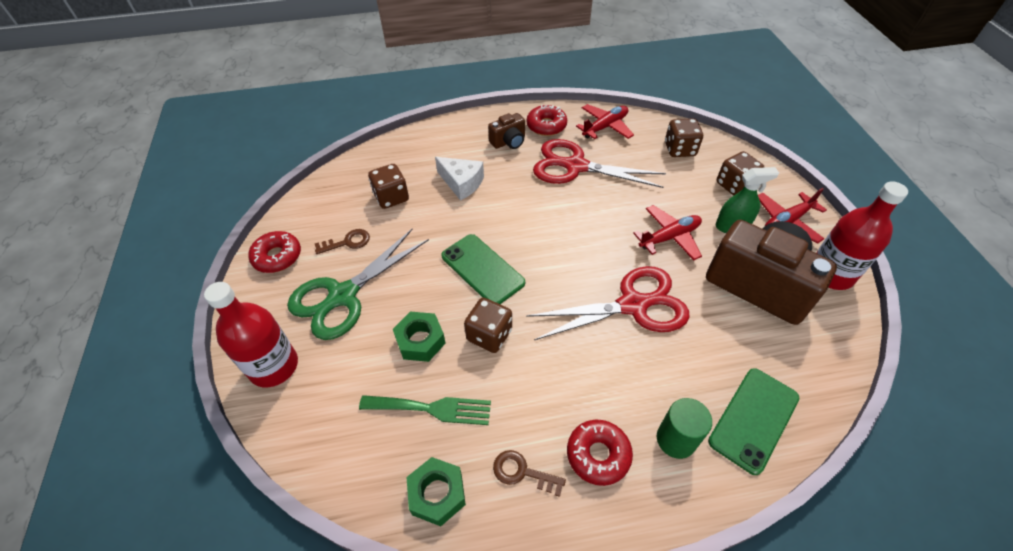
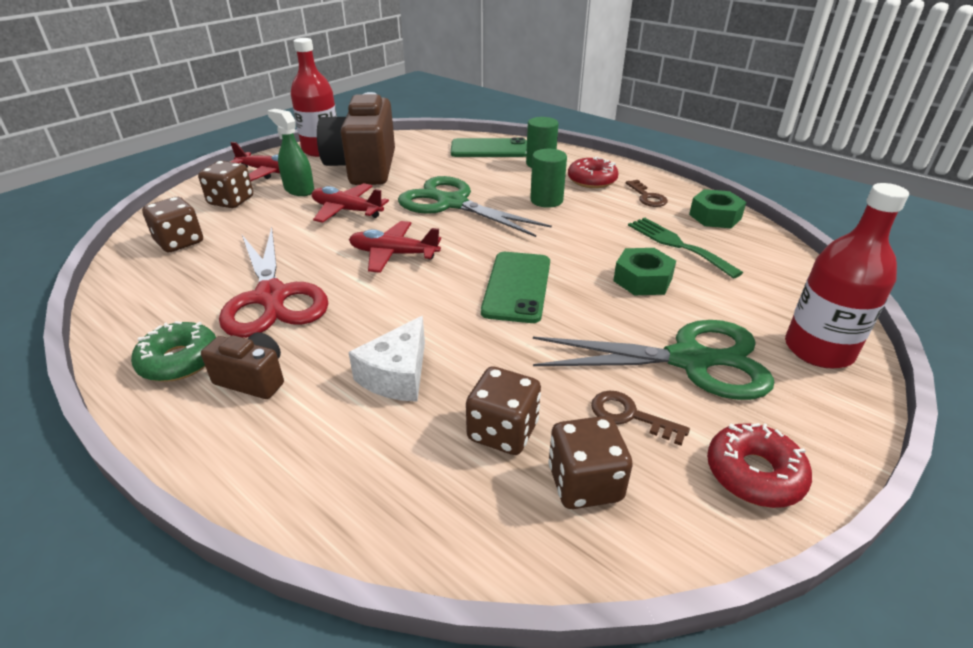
camera: 130 degrees left, 15 degrees down
(462, 183) = (397, 375): white cheese -> white cheese turned 150 degrees counterclockwise
(489, 335) = (579, 250): brown dice -> brown dice (584, 483)
(546, 126) = (179, 360): red donut -> green donut
(585, 377) = (546, 200): none -> green cylinder
(605, 127) = (153, 307): red plane -> red plane (394, 254)
(633, 305) = (451, 203): red scissors -> green scissors

